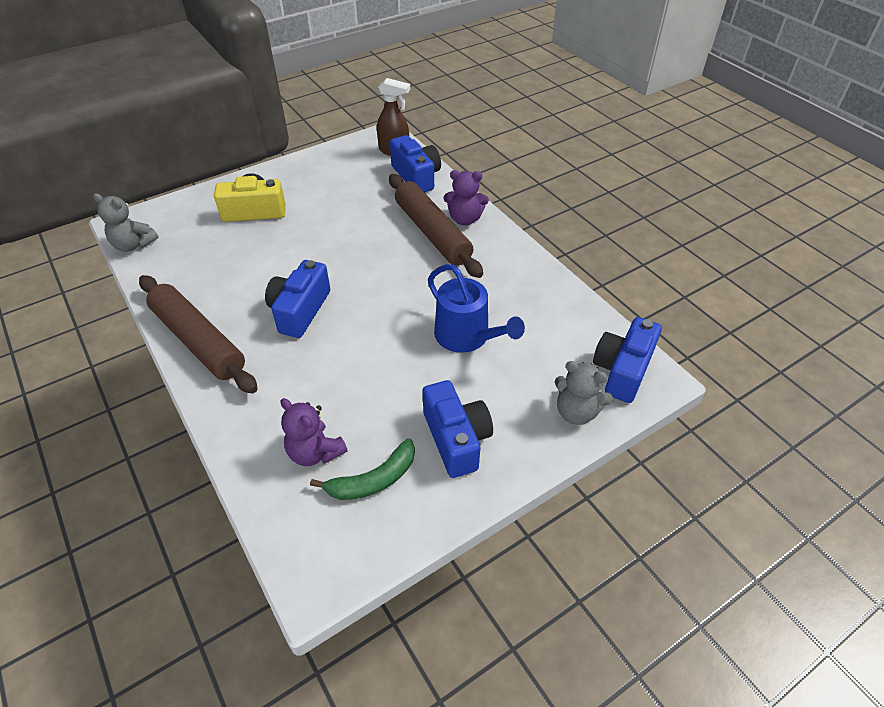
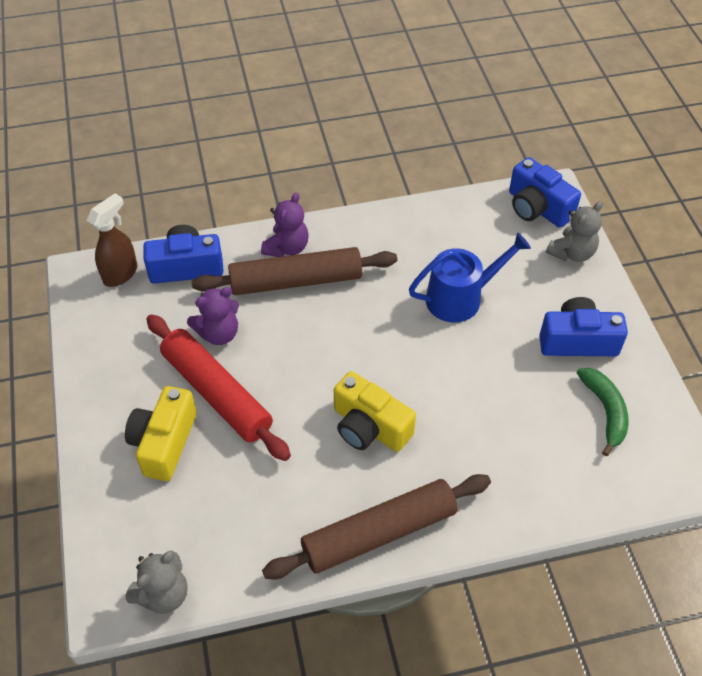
camera: 70 degrees left, 5 degrees up
(300, 310) = (369, 427): blue camera -> yellow camera
(305, 222) = (216, 393): none -> red rolling pin
(315, 452) = (564, 449): purple teddy bear -> purple teddy bear (218, 333)

